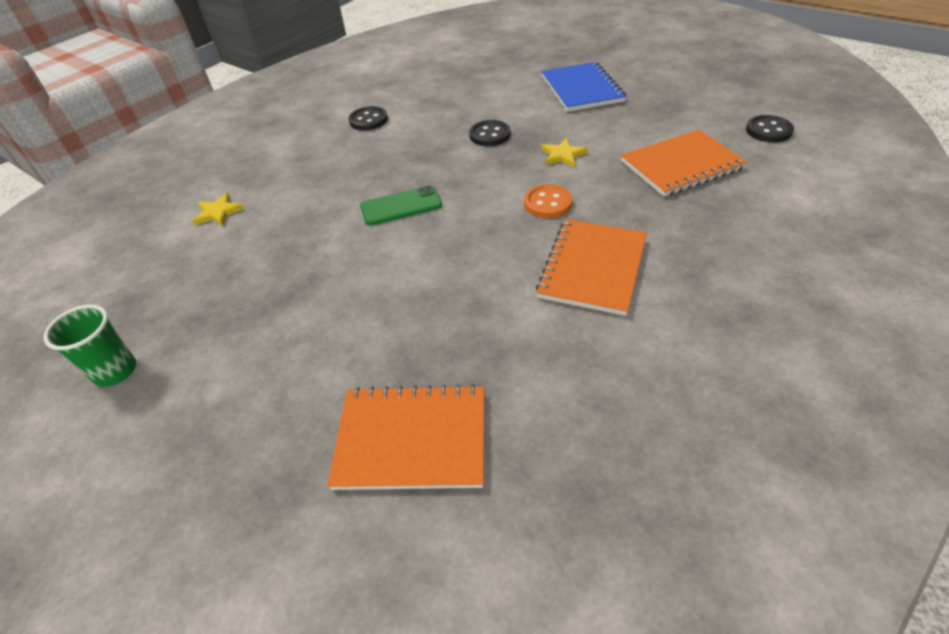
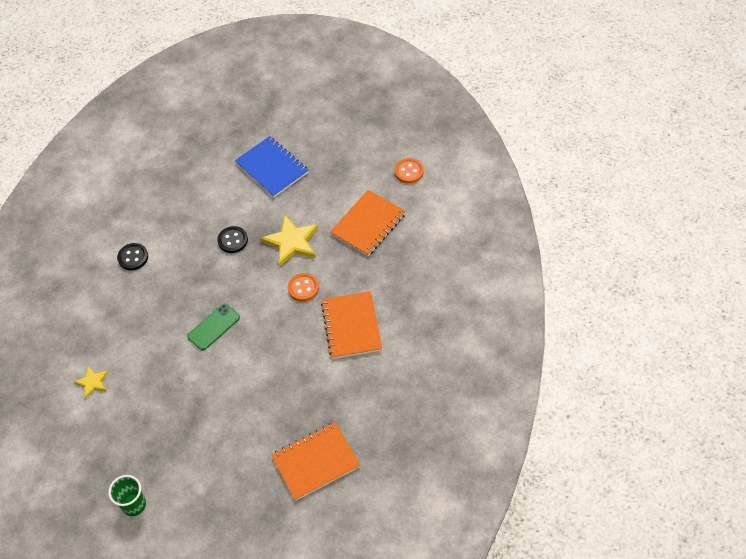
camera: 30 degrees left, 10 degrees up
(562, 155) = (291, 242): yellow star -> yellow star, size x1.82
(768, 131) = (409, 171): black button -> orange button

